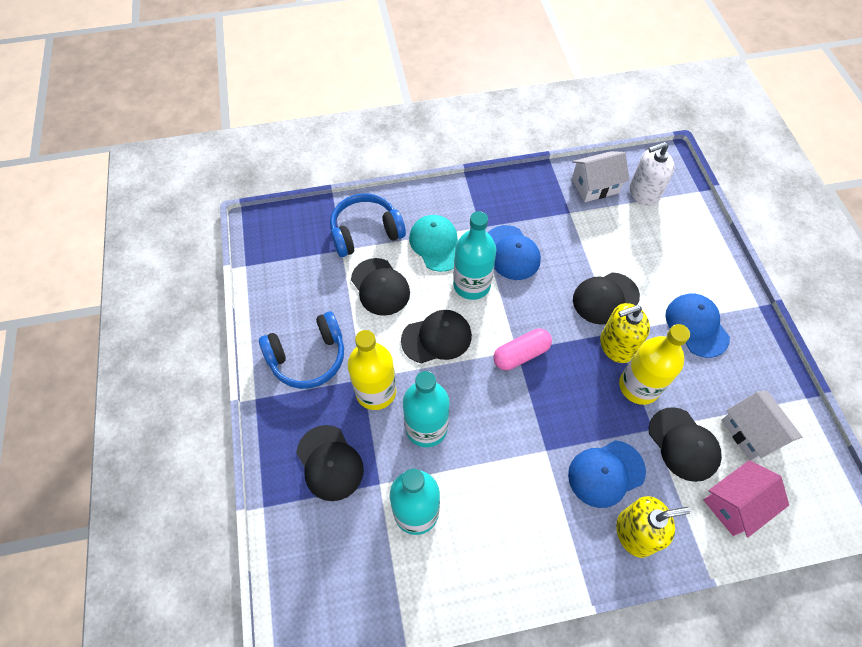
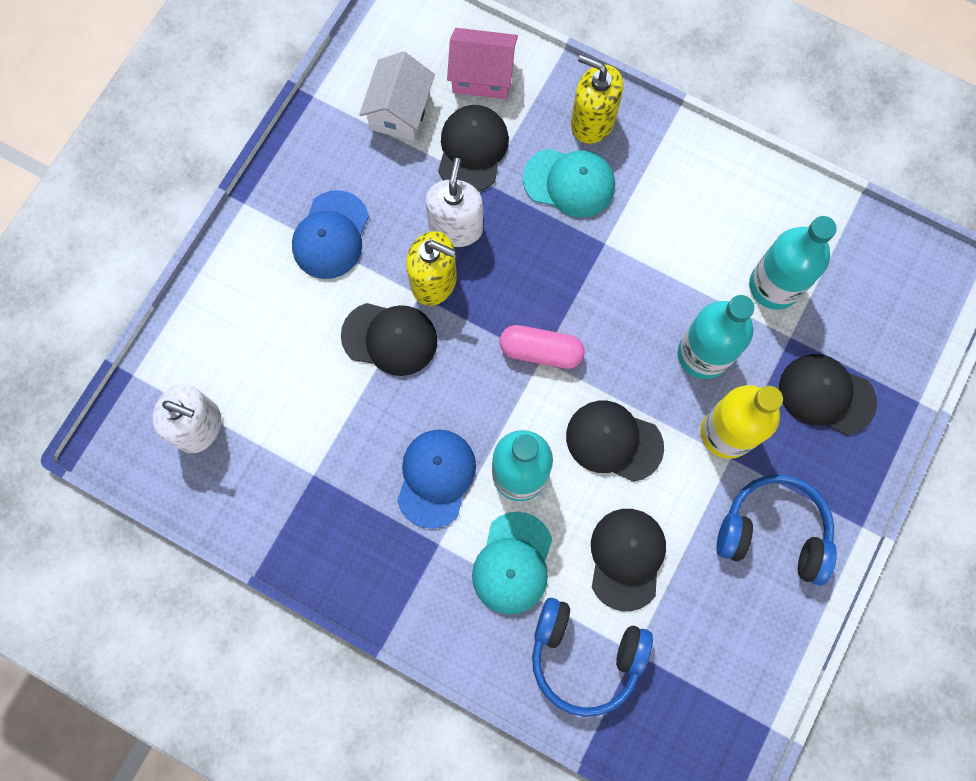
camera: 140 degrees left, 15 degrees up
(329, 463) = (826, 395): black cap -> black cap turned 75 degrees counterclockwise
(595, 186) = (243, 486): white house -> none
(606, 473) = (569, 182): blue cap -> turquoise cap
(639, 386) = (456, 227): yellow bottle -> white soap dispenser

